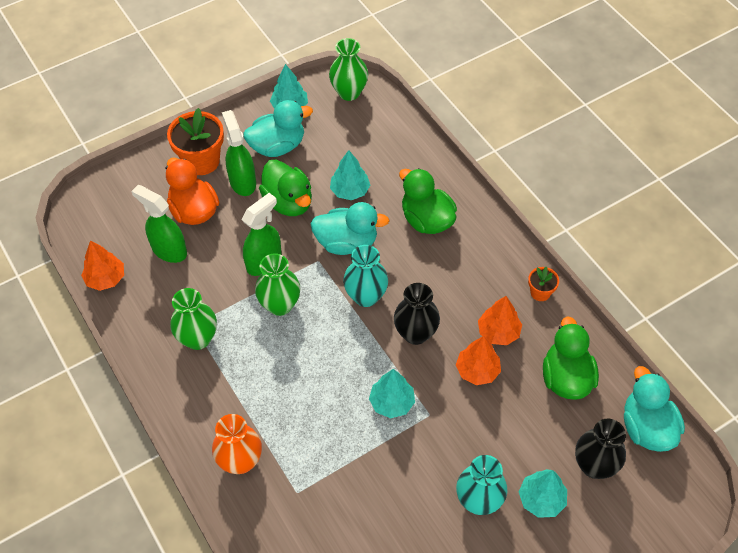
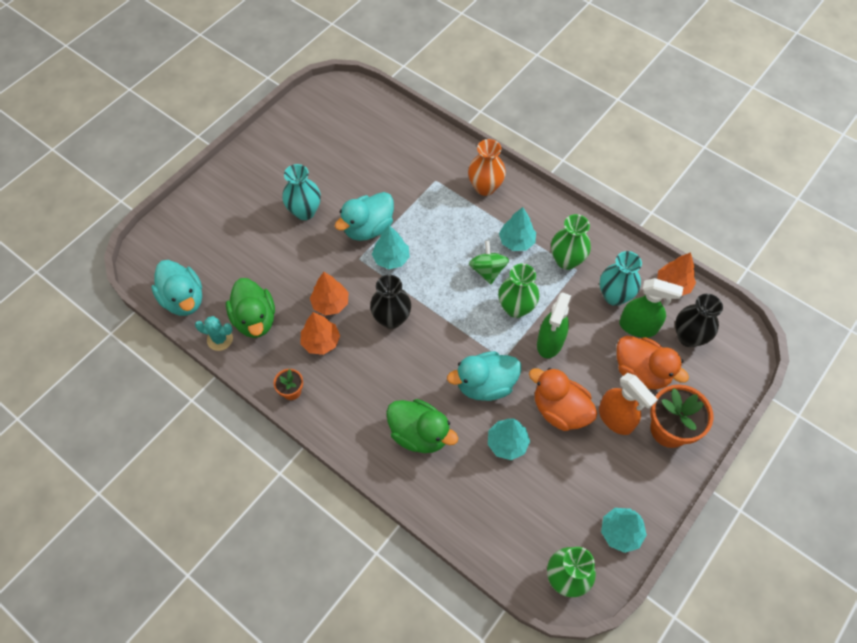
camera: 160 degrees right, 5 degrees up
(242, 181) = (616, 419): green spray bottle -> orange spray bottle
(277, 146) = (605, 473): turquoise duck -> turquoise duck (368, 228)
(288, 202) = (560, 410): green duck -> orange duck
(289, 354) = (487, 270): none -> green spinning top
(366, 296) = (446, 338): turquoise vase -> turquoise vase (614, 296)
(541, 499) = (259, 225): turquoise tree -> turquoise tree (516, 241)
(594, 466) = (222, 259): black vase -> black vase (688, 337)
(608, 368) = (220, 339): none -> turquoise cactus

